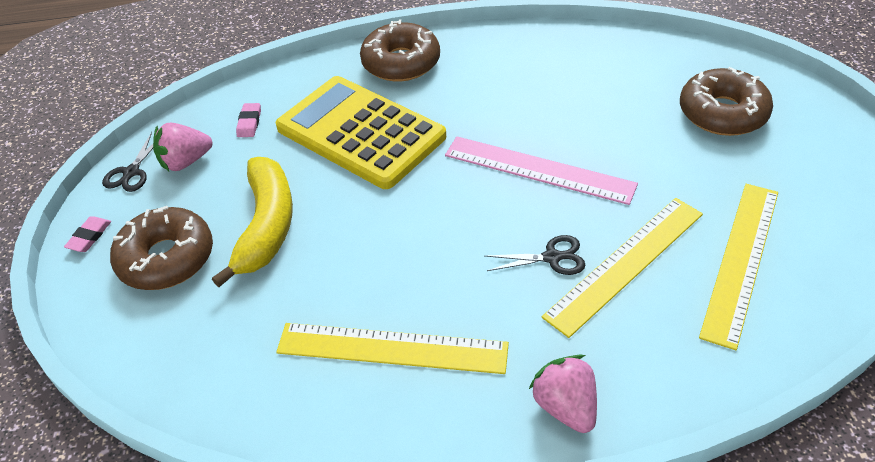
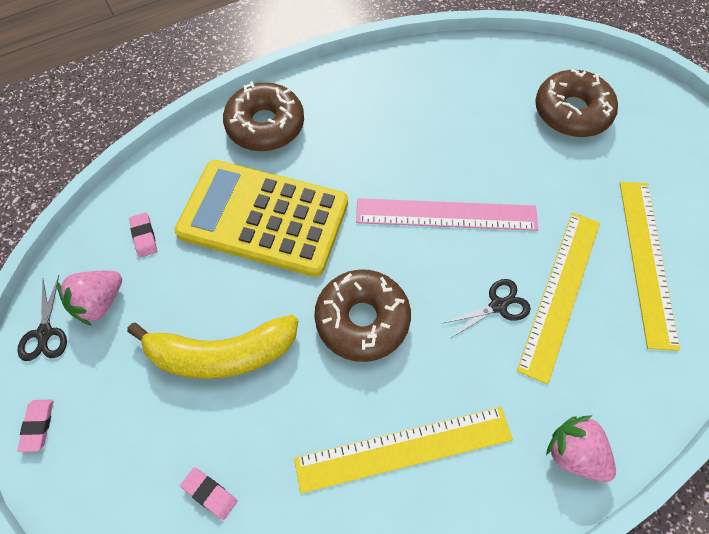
camera: 25 degrees left, 15 degrees up
(166, 258) = (136, 424): brown donut -> brown donut (362, 320)
(198, 328) = (209, 493): none -> pink eraser
(266, 226) = (221, 354): yellow banana -> yellow banana turned 105 degrees clockwise

